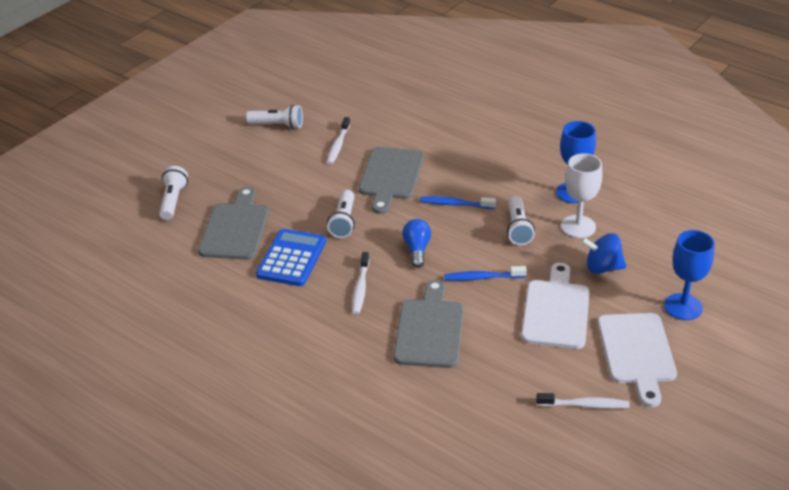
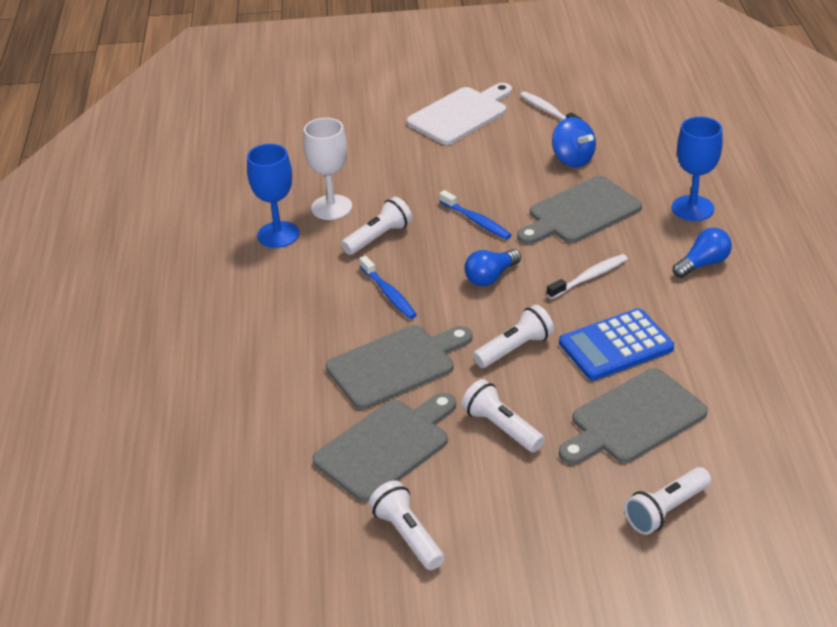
camera: 130 degrees left, 0 degrees up
(296, 184) = (501, 427): none -> white flashlight
(302, 346) = (703, 264): none -> blue light bulb
(338, 145) = (386, 446): white toothbrush -> grey cutting board
(556, 311) = (465, 167): white cutting board -> none
(602, 268) = (376, 170): blue spinning top -> blue spinning top (572, 159)
(683, 307) = (376, 117): blue goblet -> blue goblet (692, 208)

